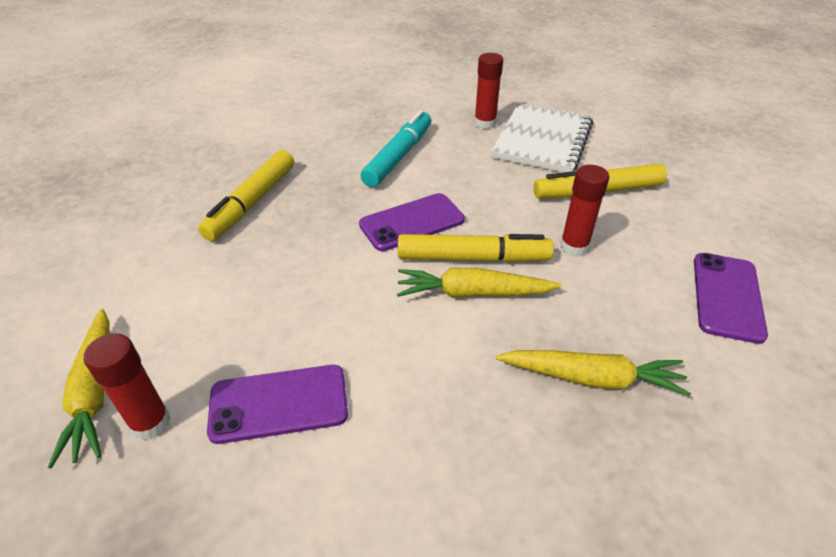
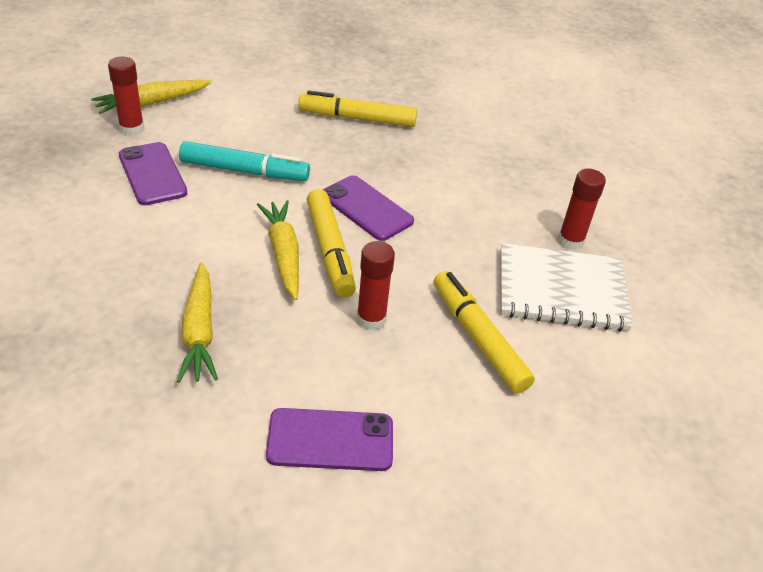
camera: 70 degrees right, 0 degrees up
(398, 157) = (467, 187): turquoise marker -> turquoise marker (244, 171)

